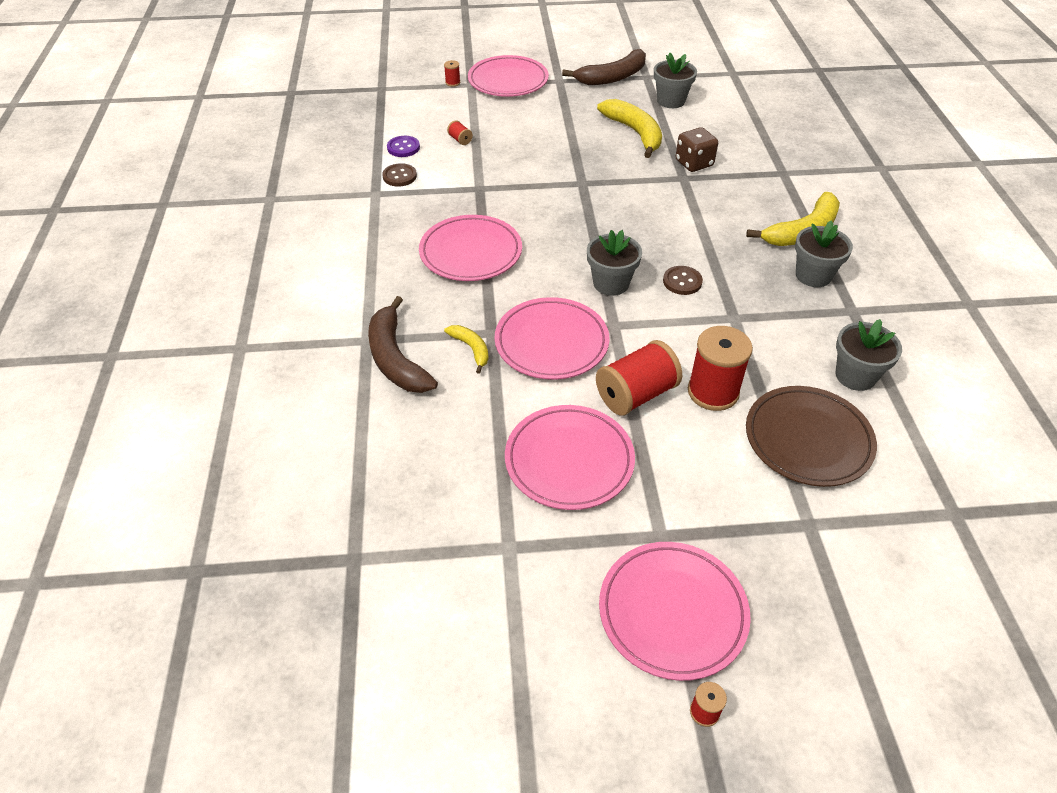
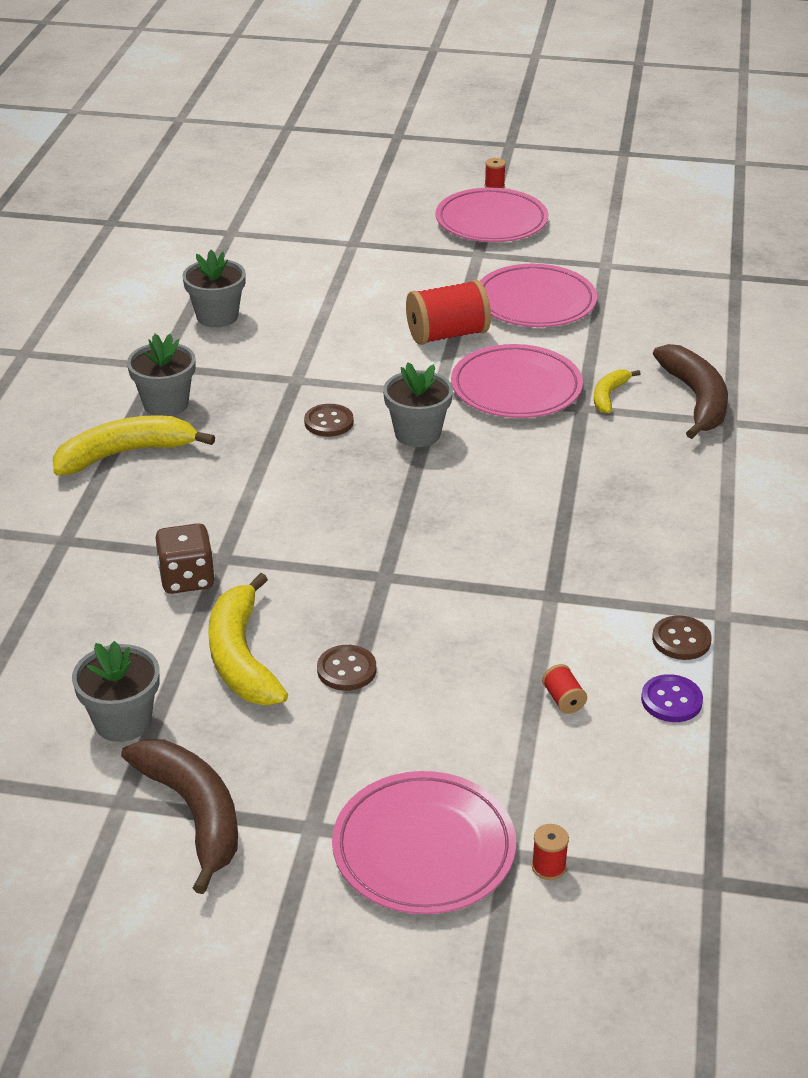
camera: 165 degrees left, 10 degrees down
(471, 252) = (587, 499): pink plate -> none
(471, 349) = (609, 395): yellow banana -> yellow banana turned 45 degrees clockwise
(577, 136) = (346, 670): none -> brown button
(612, 77) = (194, 813): brown banana -> brown banana turned 75 degrees clockwise
(713, 392) = (369, 326): red spool -> none
(808, 439) = (307, 284): brown plate -> none

